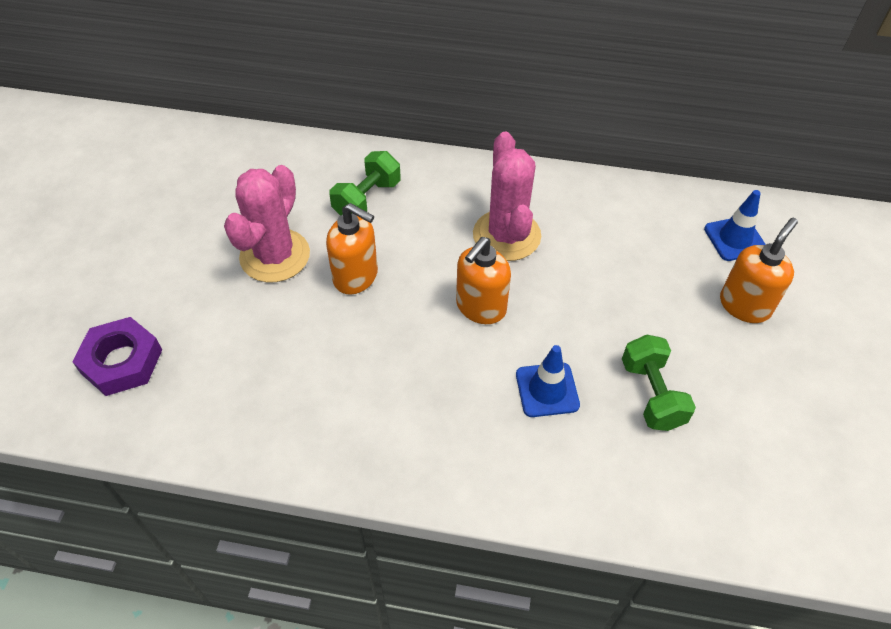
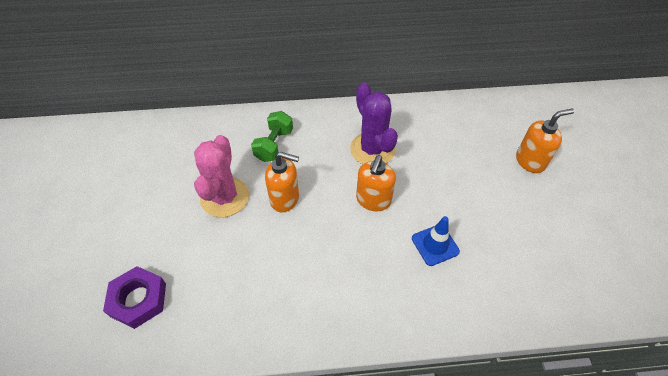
camera: 15 degrees left, 0 degrees up
(506, 235) = (372, 149): pink cactus -> purple cactus
(651, 394) = (499, 231): green dumbbell -> none
(735, 239) = (508, 121): blue traffic cone -> none
(744, 305) = (530, 161): orange soap dispenser -> orange soap dispenser turned 45 degrees clockwise

